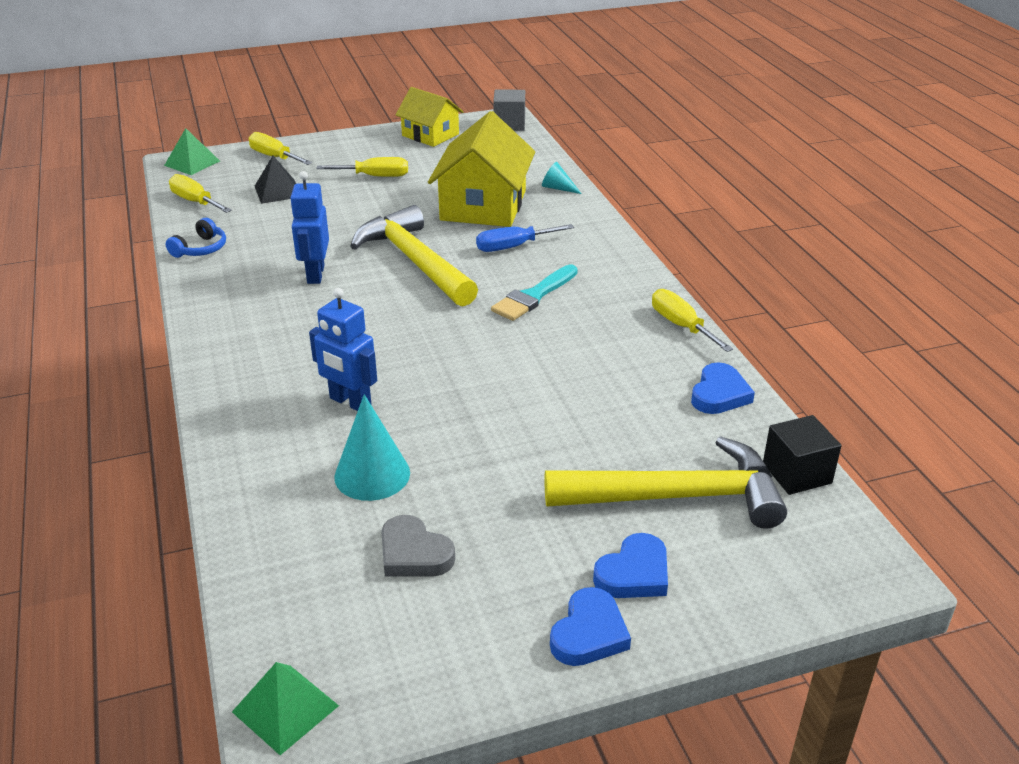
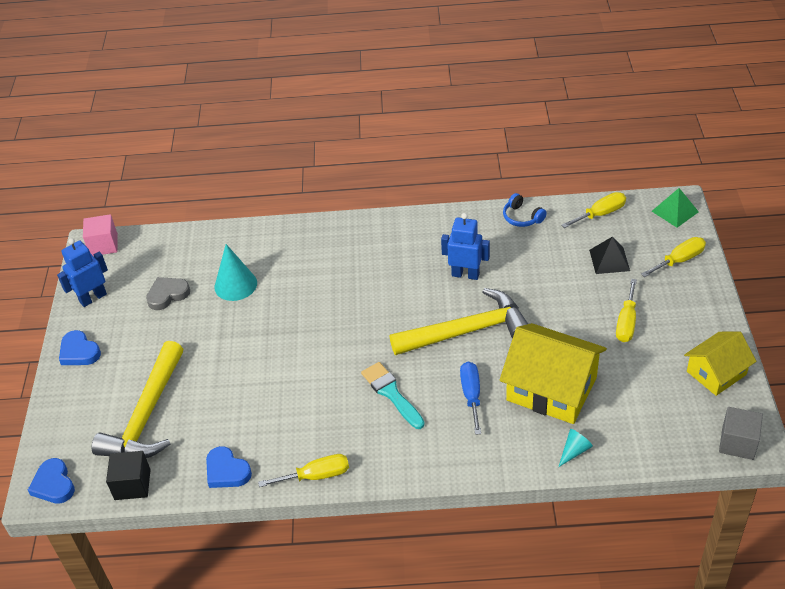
camera: 110 degrees right, 10 degrees up
(285, 708) = (103, 245): green pyramid -> pink cube
(350, 402) = (305, 281): blue robot -> blue robot (93, 298)
(634, 573) = (104, 379): blue heart -> blue heart (54, 484)

